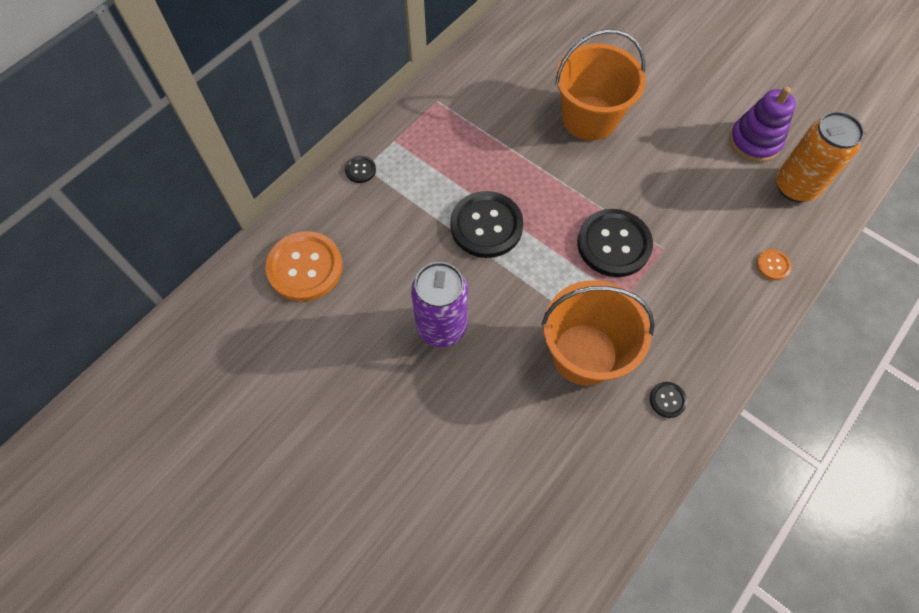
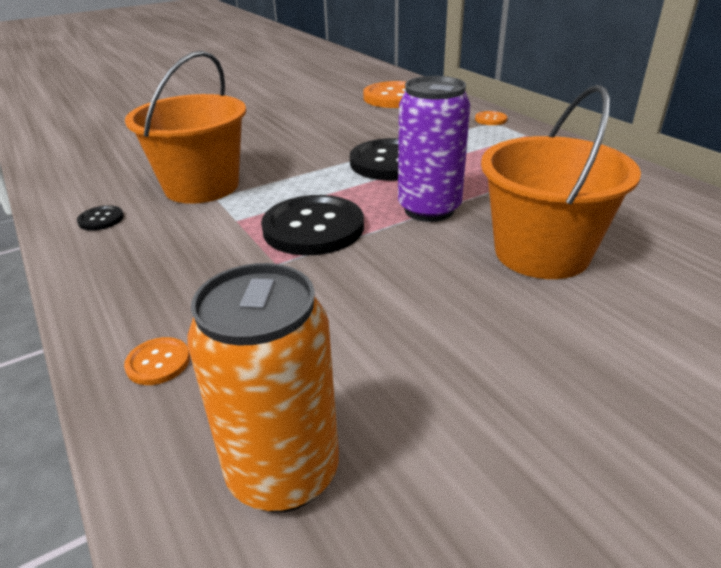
camera: 110 degrees right, 30 degrees down
(360, 170) = (490, 119): black button -> orange button
(441, 327) = (297, 133): purple can -> purple can (429, 209)
(754, 142) = (435, 447): purple stacking toy -> none

